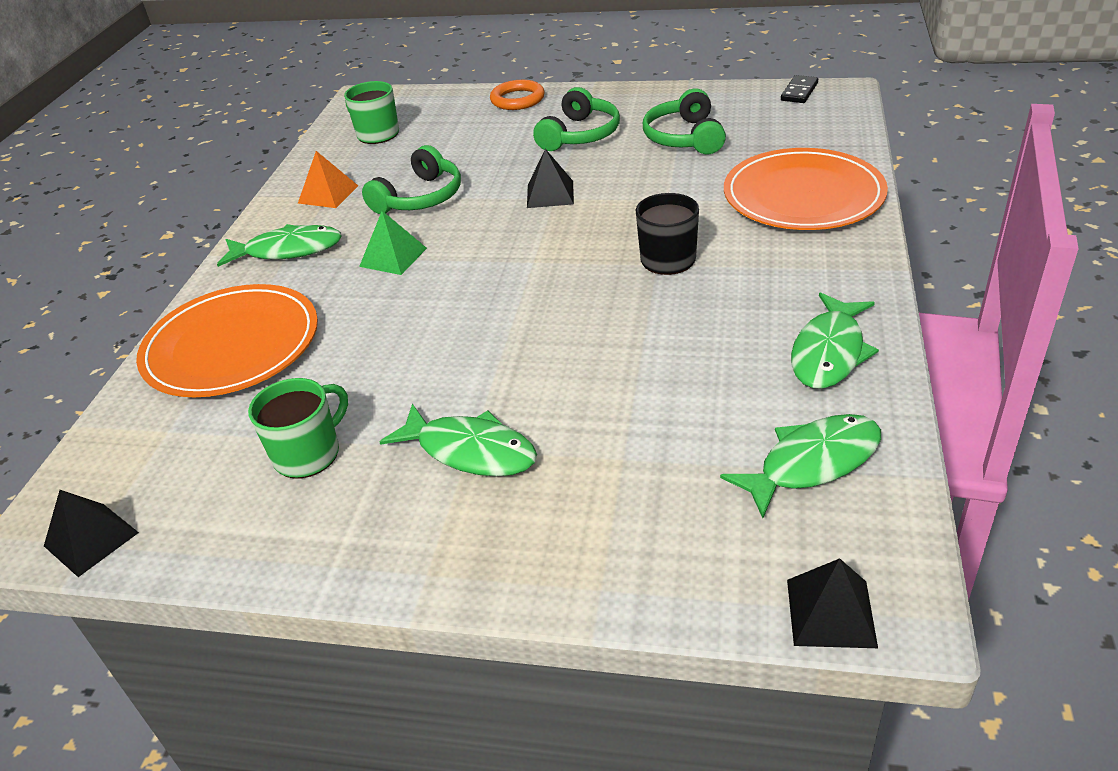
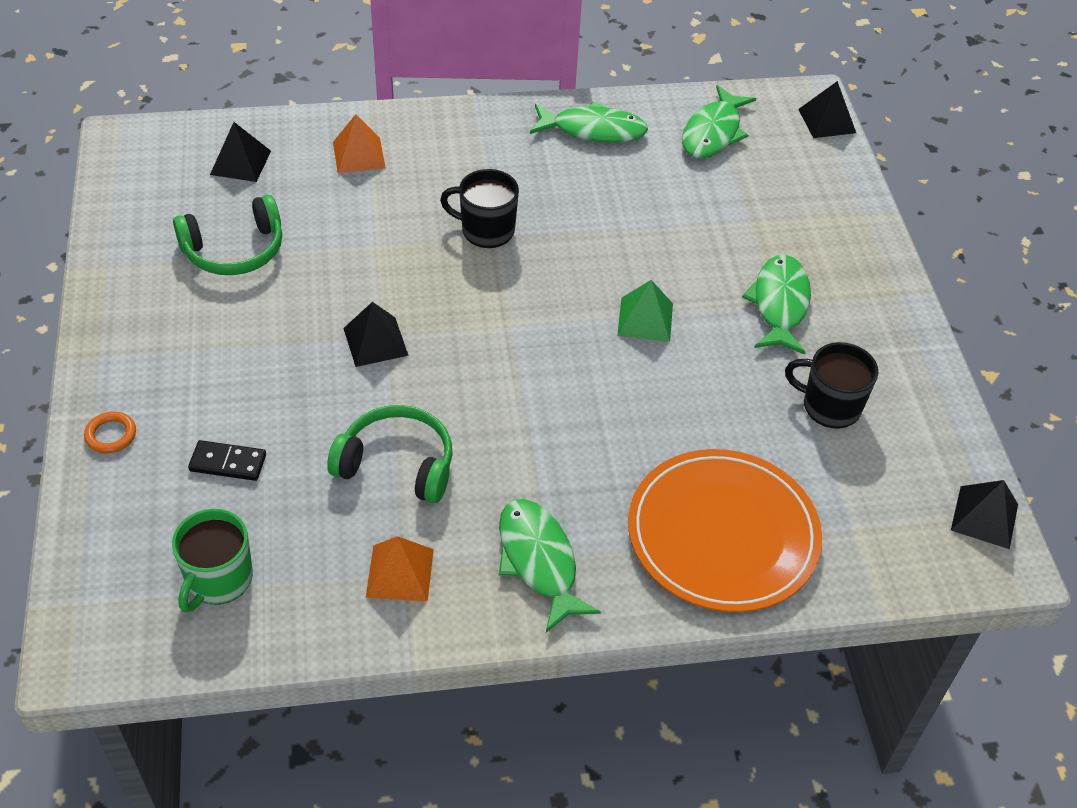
camera: 115 degrees left, 10 degrees up
(308, 454) = (830, 406): green mug -> black mug
(393, 257) = (529, 447): green pyramid -> green pyramid (645, 319)
(517, 99) = (111, 435): orange ring -> orange ring, size x0.63
(580, 135) = (225, 344): green headphones -> none
(799, 92) = (118, 170): black domino -> black domino (228, 463)
(801, 139) = (240, 162): none -> black pyramid
(803, 195) = (359, 155): orange plate -> orange pyramid
(812, 463) = (713, 133): green fish -> green fish turned 105 degrees counterclockwise

